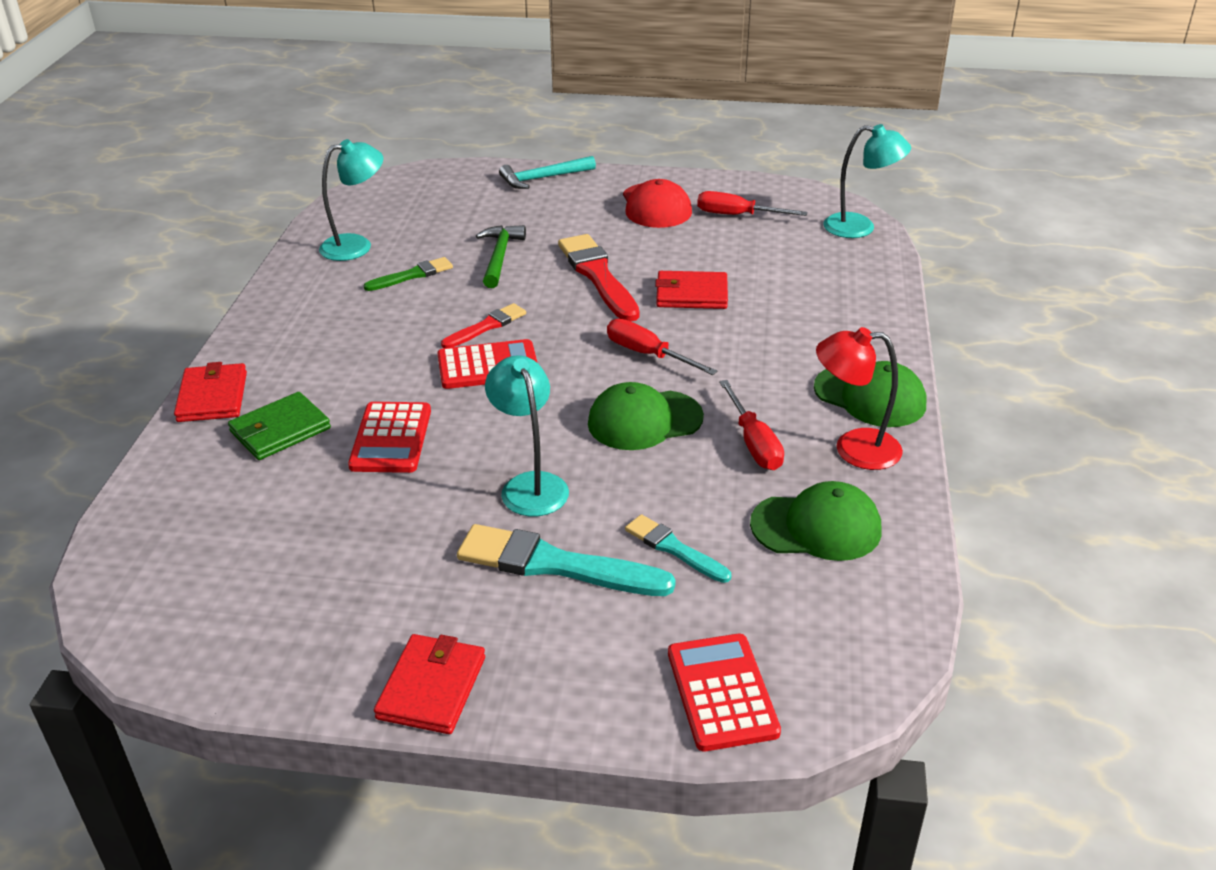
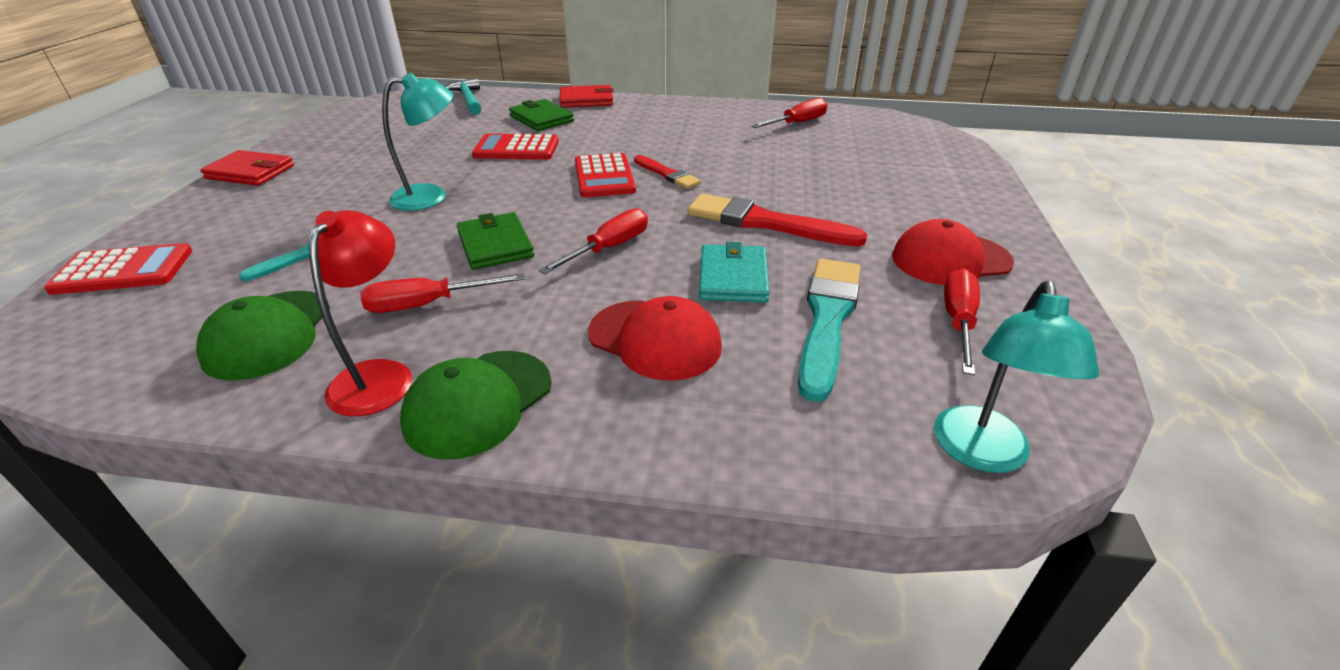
camera: 90 degrees right, 0 degrees up
(356, 245) = (797, 123): turquoise lamp -> red screwdriver
(412, 275) = (751, 144): green brush -> none
(499, 257) = (793, 176): green hammer -> none
(543, 178) = (978, 192): turquoise hammer -> turquoise hammer (468, 99)
(555, 564) = (329, 207): turquoise brush -> turquoise brush (827, 319)
(598, 276) = (766, 223): red brush -> red brush turned 135 degrees counterclockwise
(644, 420) = (495, 245): green cap -> green wallet
(691, 294) = (733, 277): red wallet -> turquoise wallet
(781, 328) = (655, 339): none -> red cap

